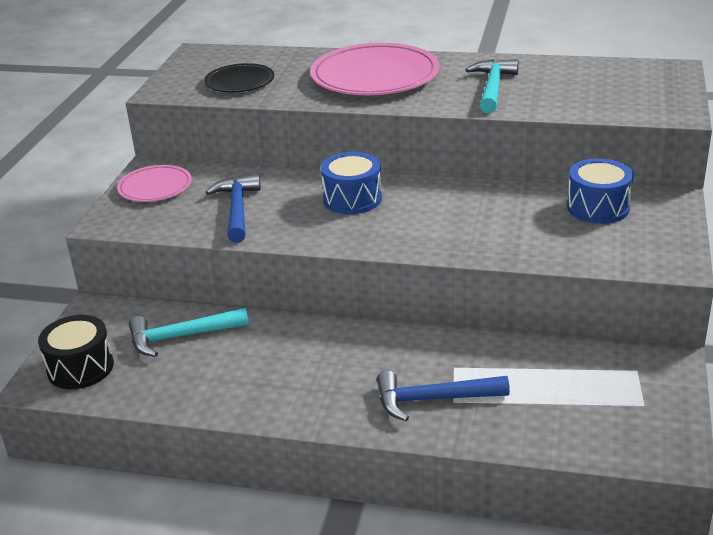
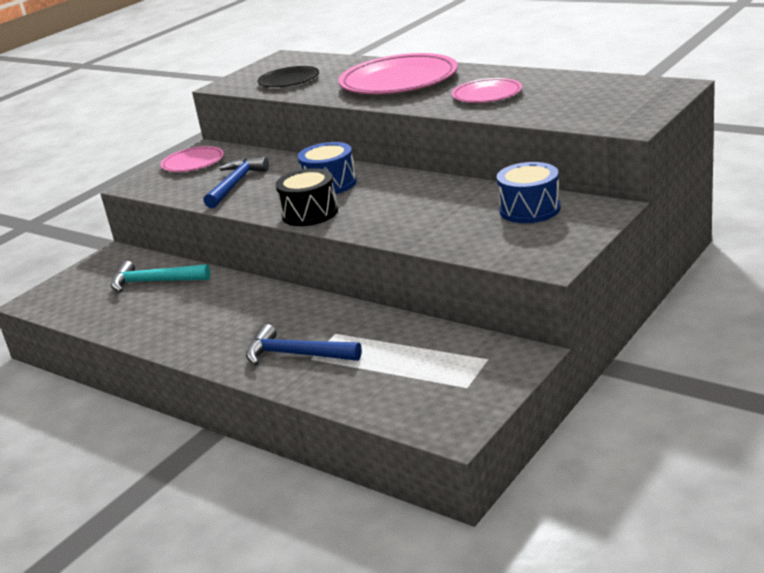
camera: 25 degrees right, 5 degrees down
(80, 368) = (69, 294): black drum -> black drum (310, 213)
(492, 88) = (487, 95): turquoise hammer -> pink plate

